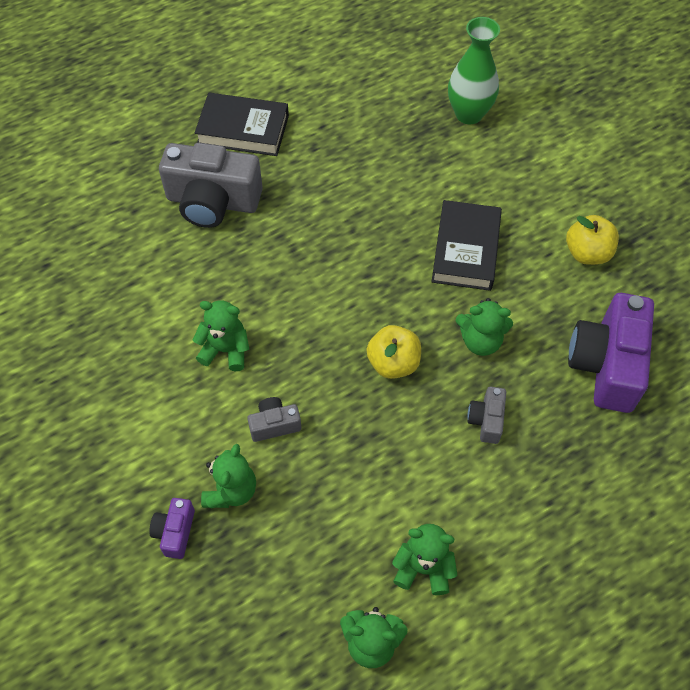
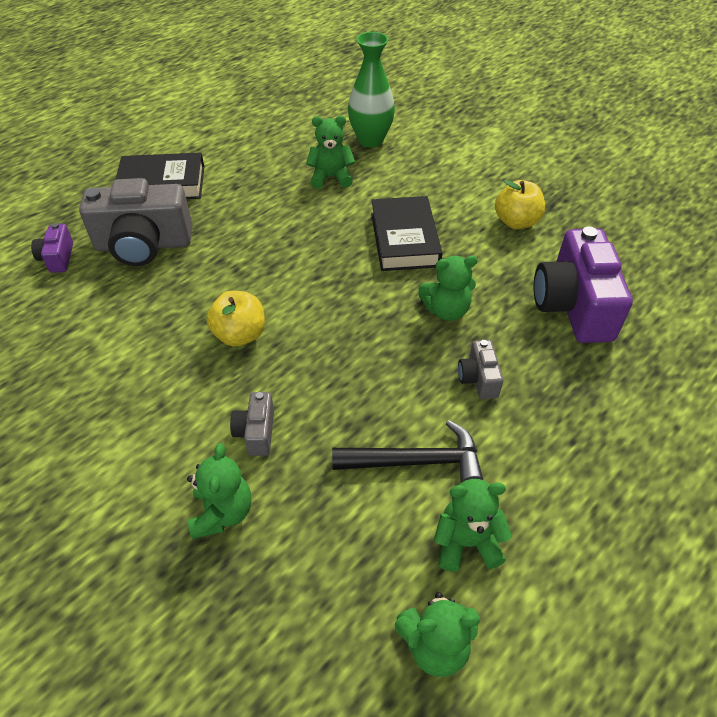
camera: 15 degrees left, 10 degrees down
(175, 532) = (164, 576): purple camera -> purple camera (57, 258)
(225, 350) = (185, 371): green teddy bear -> green teddy bear (331, 177)
(274, 425) = (256, 432): grey camera -> grey camera turned 60 degrees counterclockwise
(393, 363) = (366, 347): yellow apple -> yellow apple (240, 335)
(403, 486) = (415, 461): none -> black hammer

